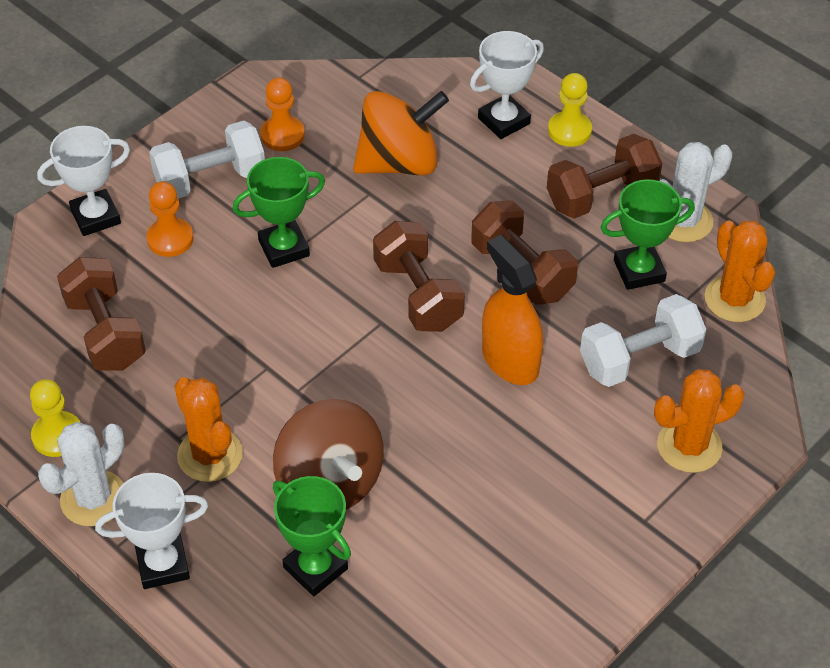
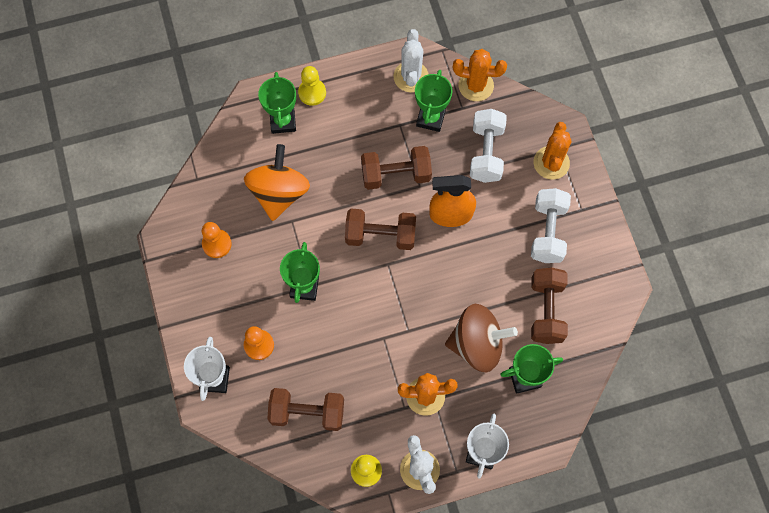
camera: 60 degrees left, 20 degrees up
(210, 180) = (226, 301): white dumbbell -> white dumbbell (548, 232)
(504, 121) = (283, 121): white trophy -> green trophy
(601, 195) = (368, 105): brown dumbbell -> brown dumbbell (546, 310)

